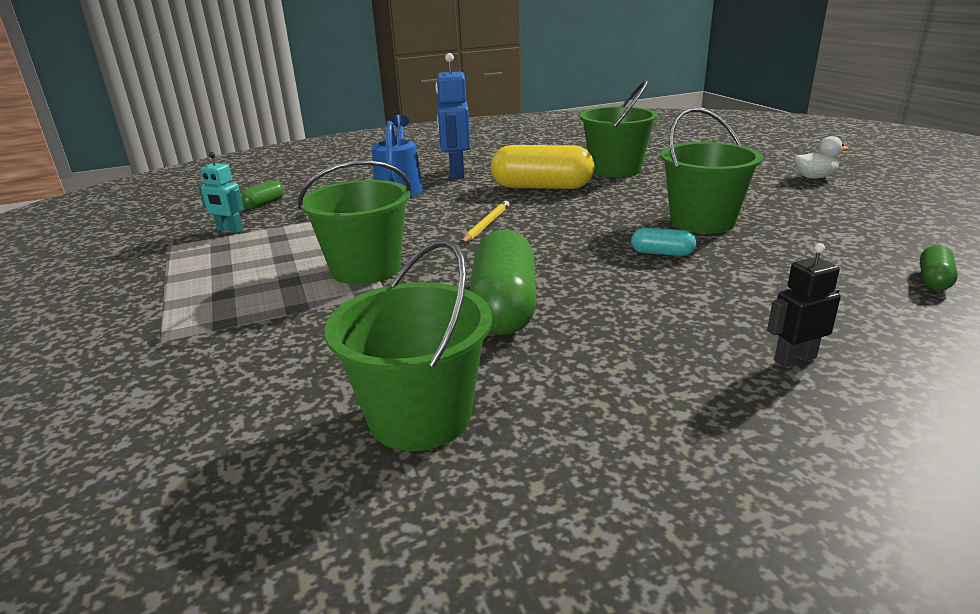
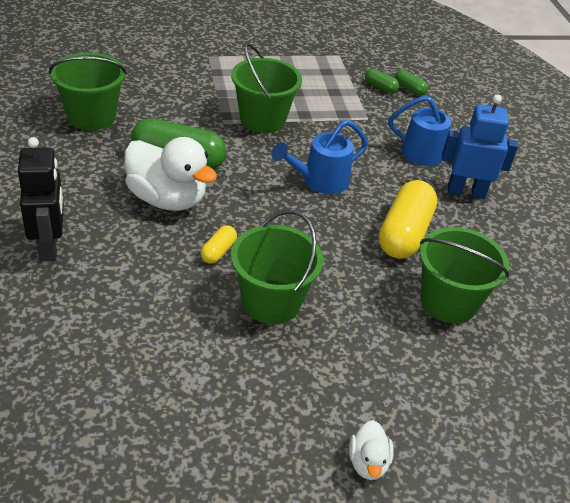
camera: 95 degrees right, 15 degrees up
(230, 230) = (357, 75): turquoise robot -> none
(486, 224) = (319, 181): yellow pencil -> blue watering can
(599, 297) = (167, 199): none -> white duck
(662, 253) = (218, 251): turquoise capsule -> yellow capsule
(794, 359) = (49, 246): black robot -> black robot, size x1.73
(934, 280) = (89, 377): green capsule -> green capsule (380, 87)

